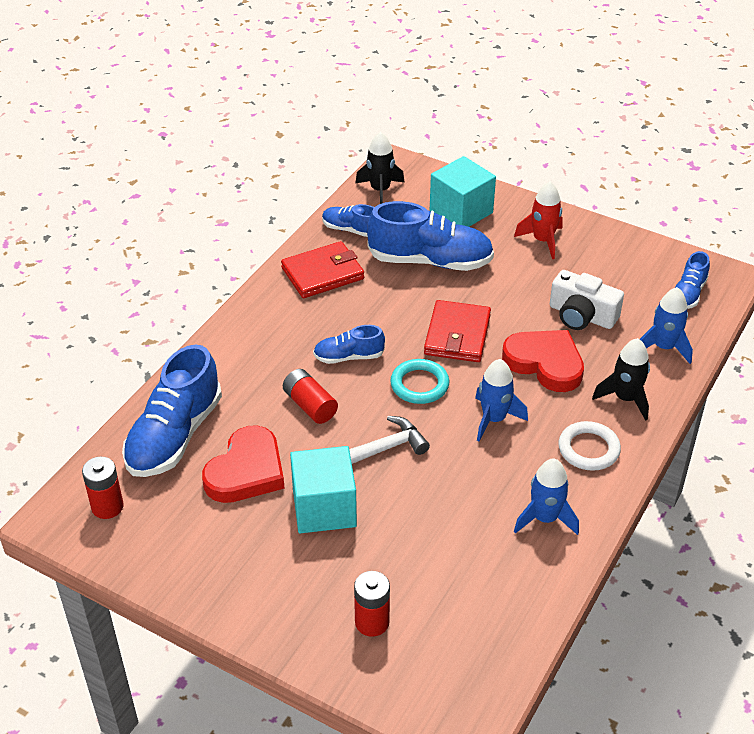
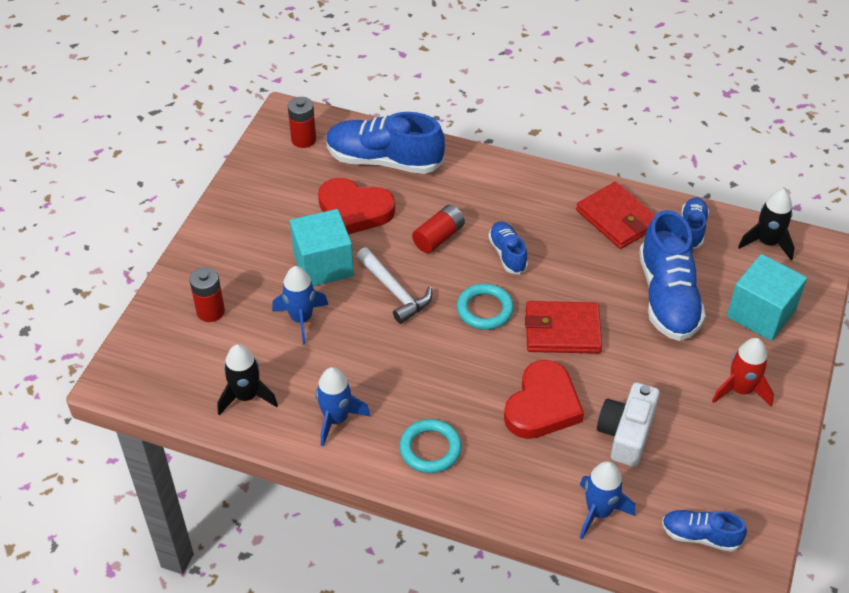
camera: 80 degrees right, 5 degrees up
(494, 419) = (453, 370): blue rocket -> blue rocket (301, 319)
(588, 449) = (430, 449): white ring -> turquoise ring
(625, 398) = (509, 478): black rocket -> black rocket (246, 396)

